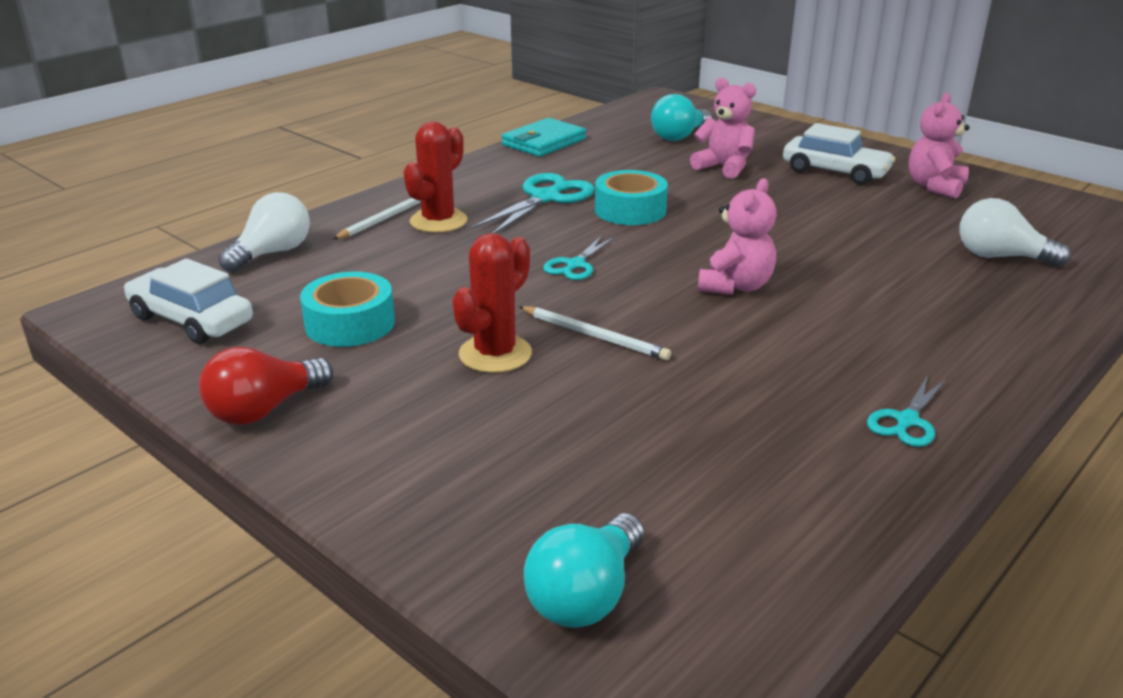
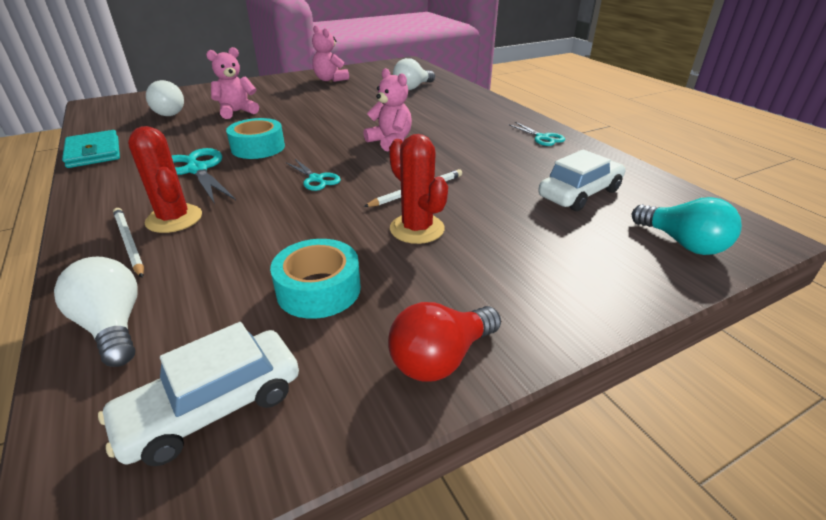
camera: 70 degrees left, 5 degrees up
(264, 410) = (440, 358): red light bulb -> red light bulb turned 75 degrees clockwise
(679, 136) = (169, 112): turquoise light bulb -> white light bulb
(835, 172) = (284, 91): white car -> white car (579, 194)

